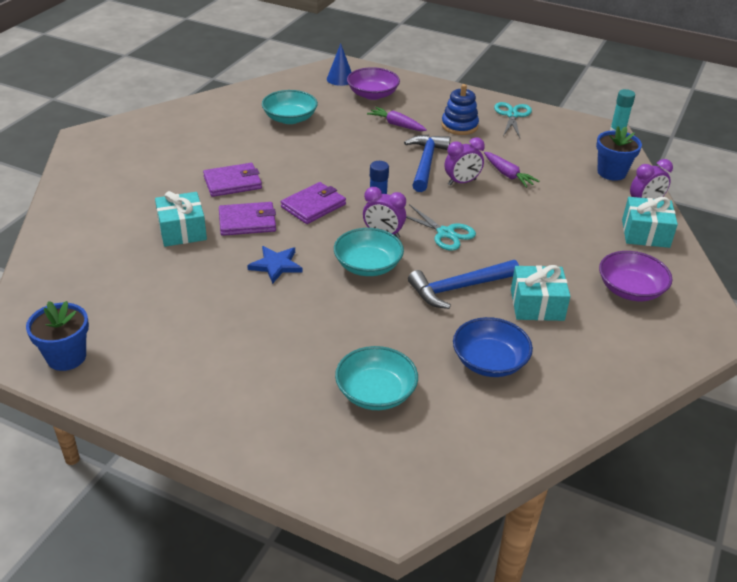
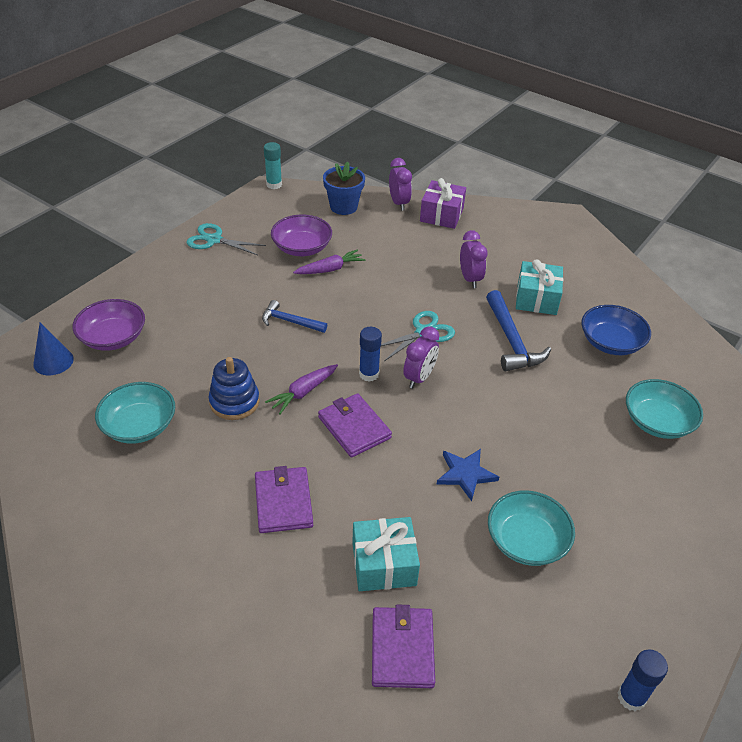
camera: 80 degrees left, 5 degrees up
(66, 357) = (631, 697): blue flower pot -> blue glue stick
(247, 222) = (376, 493): purple wallet -> purple wallet (402, 649)
(368, 265) = (472, 398): turquoise bowl -> turquoise bowl (526, 541)
(396, 125) = (198, 329): purple carrot -> purple carrot (303, 392)
(426, 163) = (290, 321): blue hammer -> blue hammer, size x0.63
(459, 126) = (221, 281): blue stacking toy -> blue stacking toy (234, 402)
(462, 182) = (335, 303): purple clock -> purple clock (470, 279)
(630, 289) = (517, 243): purple bowl -> purple bowl (302, 248)
(645, 233) = (441, 215): turquoise gift -> purple gift

